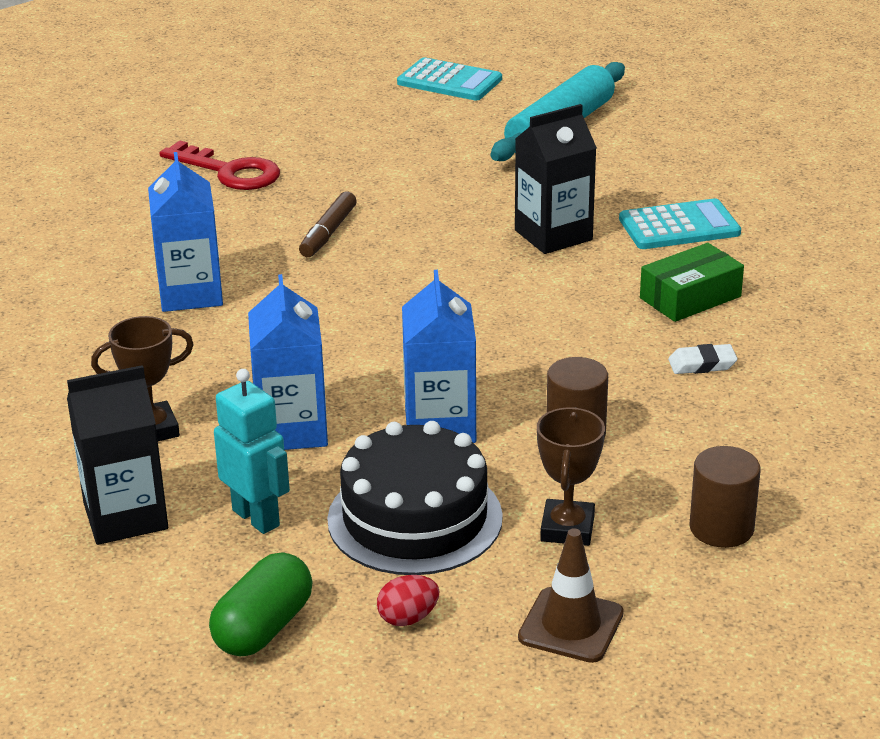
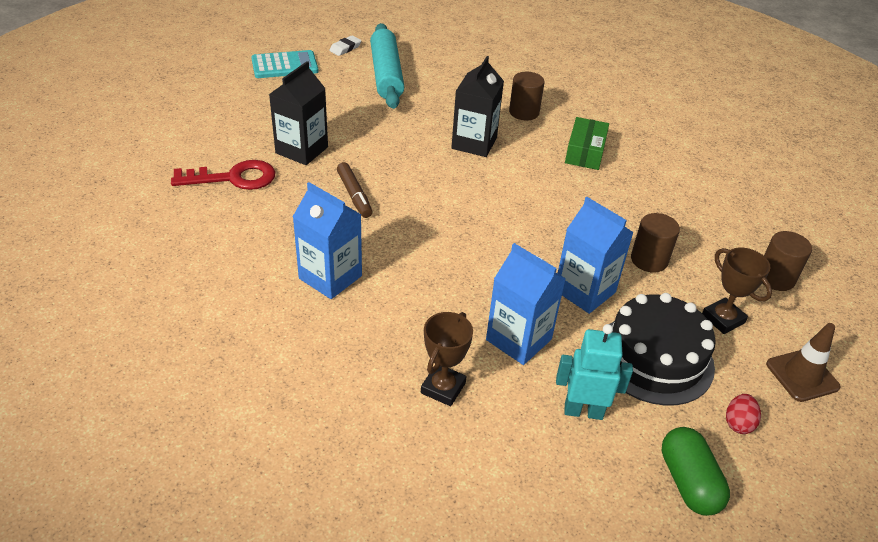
camera: 45 degrees left, 10 degrees up
(125, 516) = (515, 460): black carton -> black carton (302, 150)
(679, 226) = (524, 112): turquoise calculator -> brown cylinder
(702, 364) = (642, 189): white eraser -> white eraser (345, 48)

